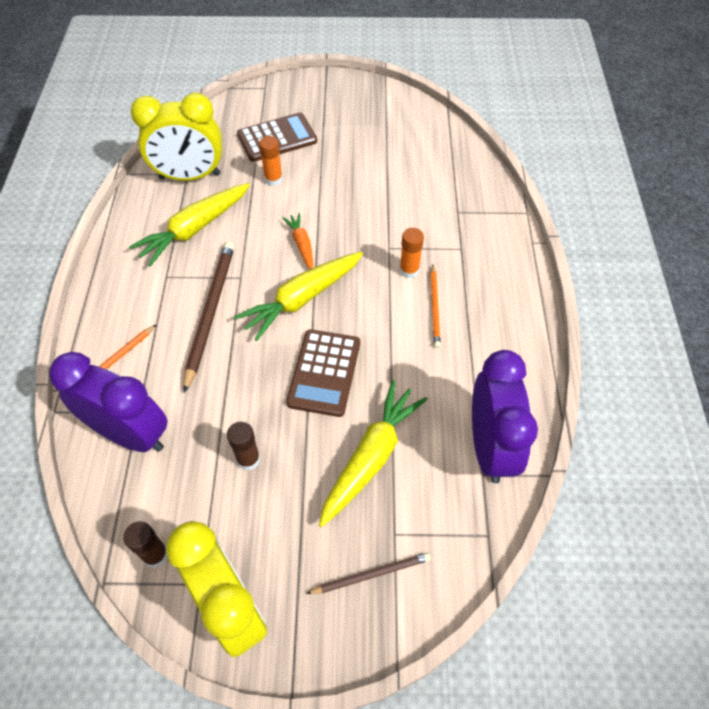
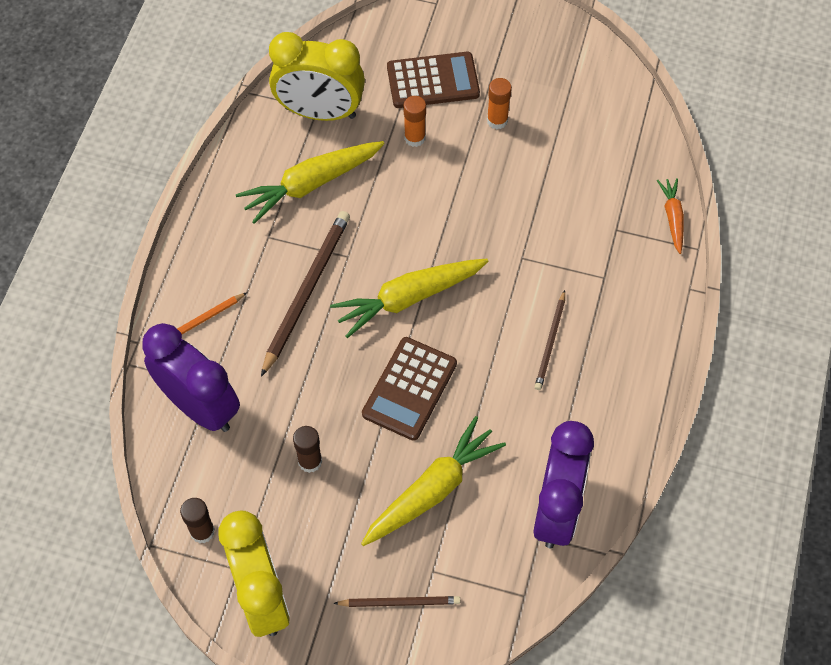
camera: 15 degrees right, 5 degrees up
(301, 244) = (425, 231): orange carrot -> orange carrot (672, 218)
(409, 270) = (536, 291): orange glue stick -> orange glue stick (497, 120)
(434, 307) = (550, 342): orange pencil -> brown pencil

